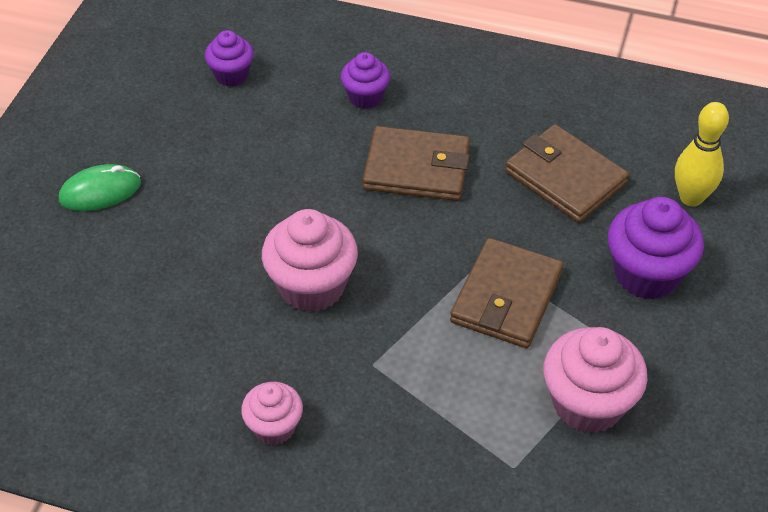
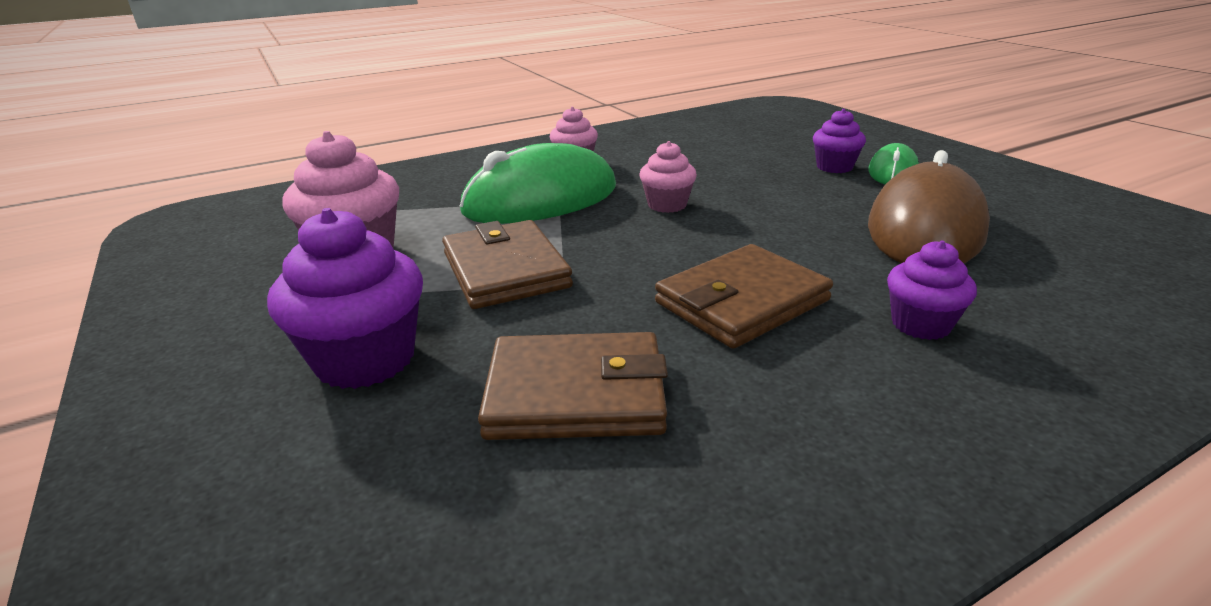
camera: 135 degrees right, 20 degrees down
(222, 135) = (924, 229): none -> brown mouse
(231, 75) = (1043, 263): purple cupcake -> purple cupcake (834, 167)
(312, 287) = (667, 205): pink cupcake -> pink cupcake, size x0.59
(385, 376) = (541, 200): none -> green mouse
(691, 198) = (358, 487): yellow bowling pin -> none

